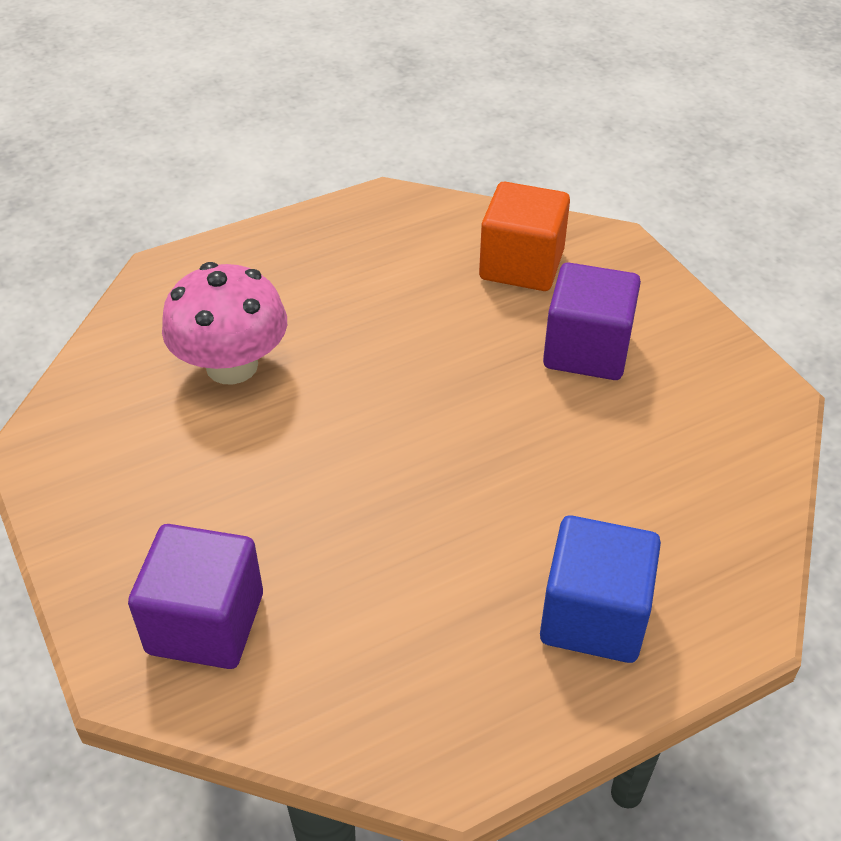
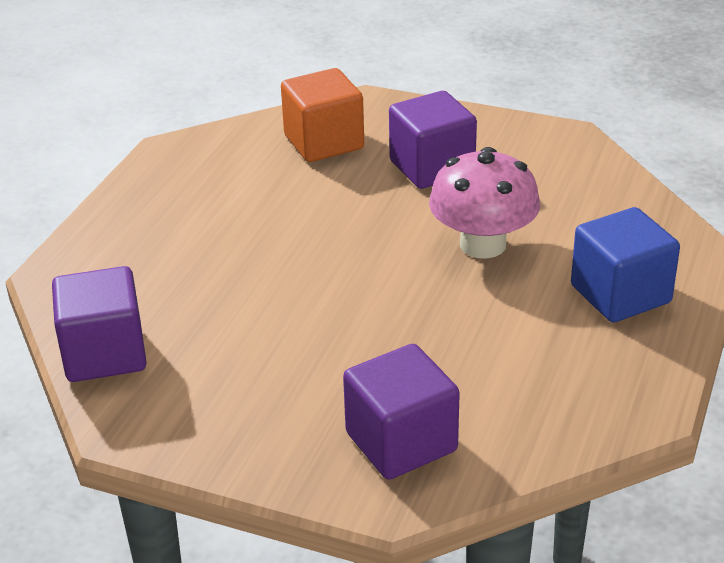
camera: 40 degrees left, 10 degrees down
(108, 368) = (104, 354): none -> purple cube
(232, 366) = (201, 301): pink mushroom -> pink mushroom (482, 244)

